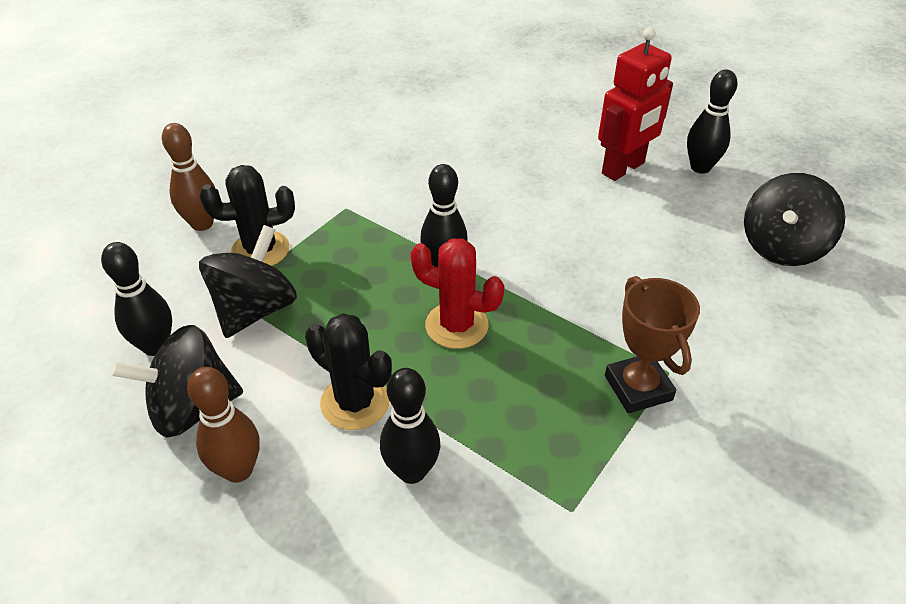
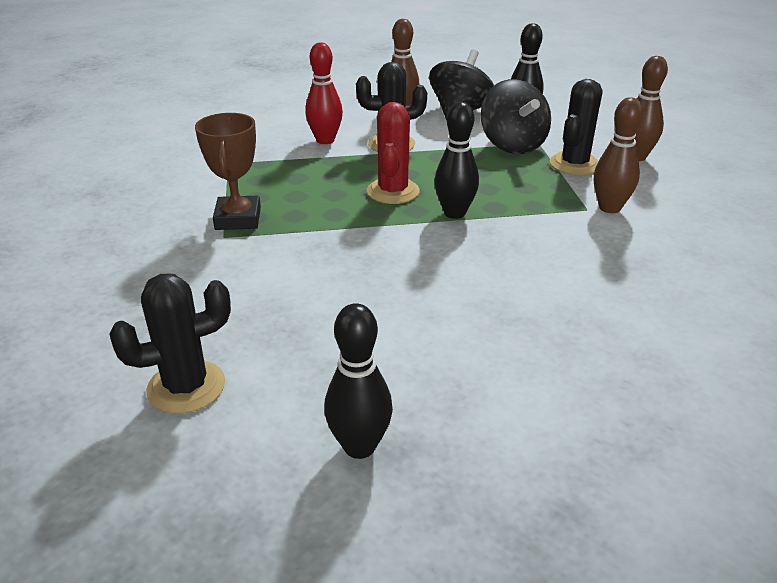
camera: 135 degrees right, 10 degrees down
(330, 198) = (609, 208): none -> brown bowling pin
(412, 471) = (325, 140): black bowling pin -> red bowling pin
(456, 325) = (393, 191): red cactus -> red cactus turned 60 degrees counterclockwise
(623, 168) = (441, 383): red robot -> none
(638, 388) = (238, 219): brown trophy -> brown trophy turned 60 degrees clockwise
(781, 247) = (186, 387): black spinning top -> black cactus

